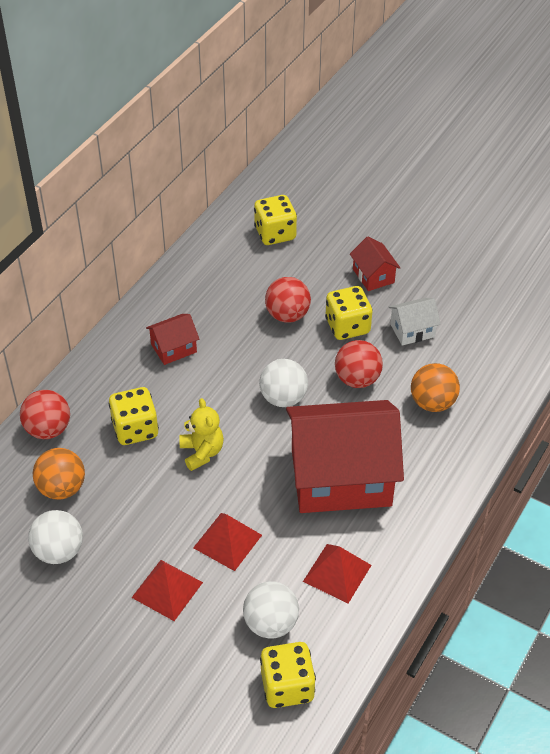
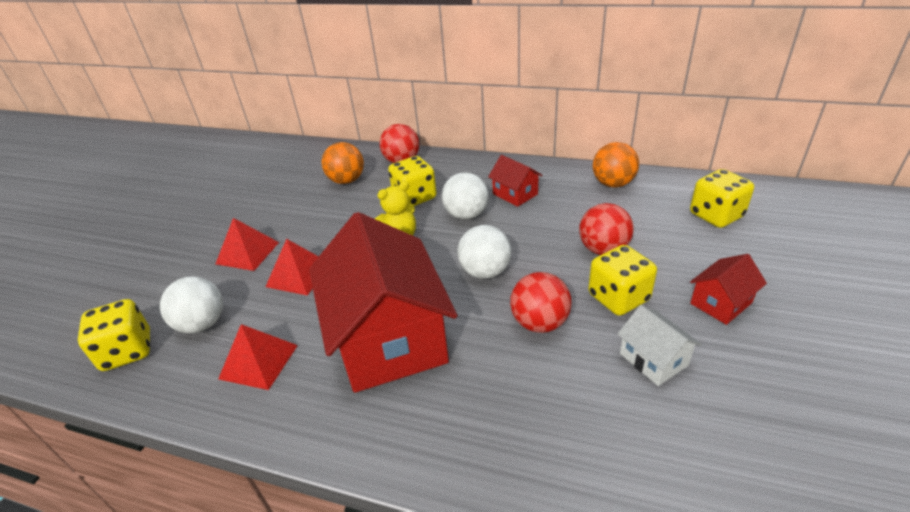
camera: 80 degrees right, 10 degrees down
(59, 551) = (287, 194): white ball -> white ball (466, 215)
(432, 403) = (535, 405): orange ball -> orange ball (613, 184)

